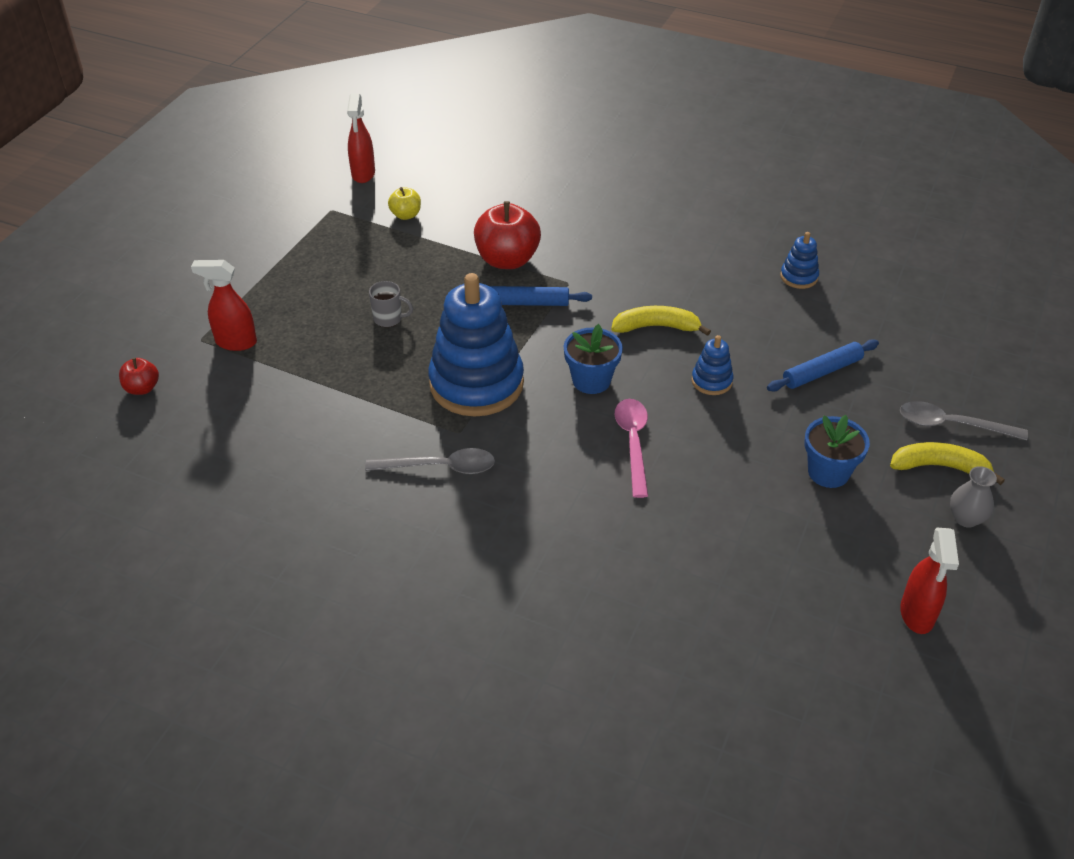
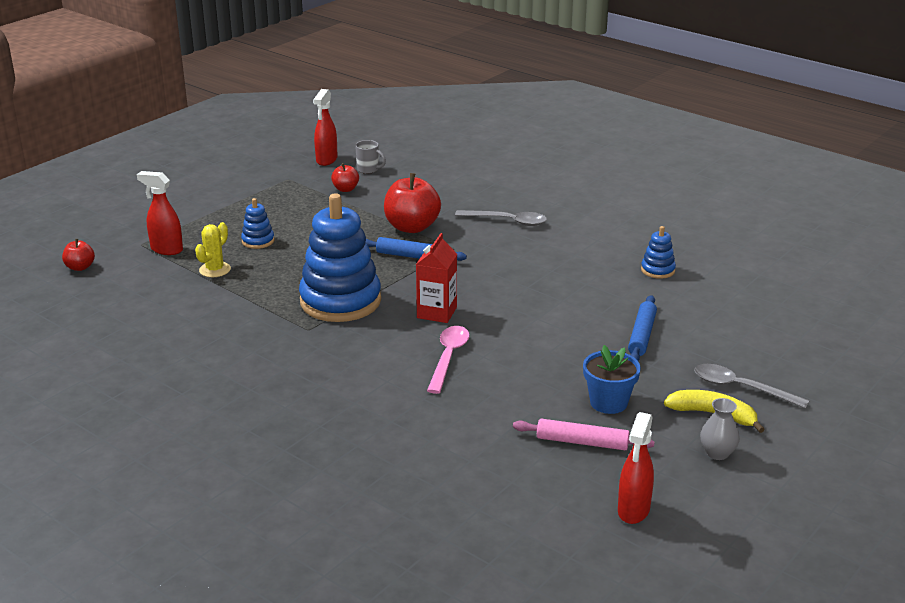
camera: 15 degrees right, 15 degrees down
(308, 363) = (215, 270): none -> yellow cactus
(389, 319) = (294, 251): grey mug -> grey mug (368, 169)
(406, 215) = (345, 189): yellow apple -> red apple
(440, 467) = (280, 349): grey spoon -> grey spoon (507, 221)
(591, 380) = (437, 312): blue flower pot -> red carton
(656, 327) = (512, 286): yellow banana -> none
(711, 381) = (540, 327): blue stacking toy -> blue stacking toy (258, 241)
(822, 372) = (641, 335): blue rolling pin -> blue rolling pin turned 60 degrees counterclockwise
(825, 533) = (582, 442): none -> pink rolling pin

